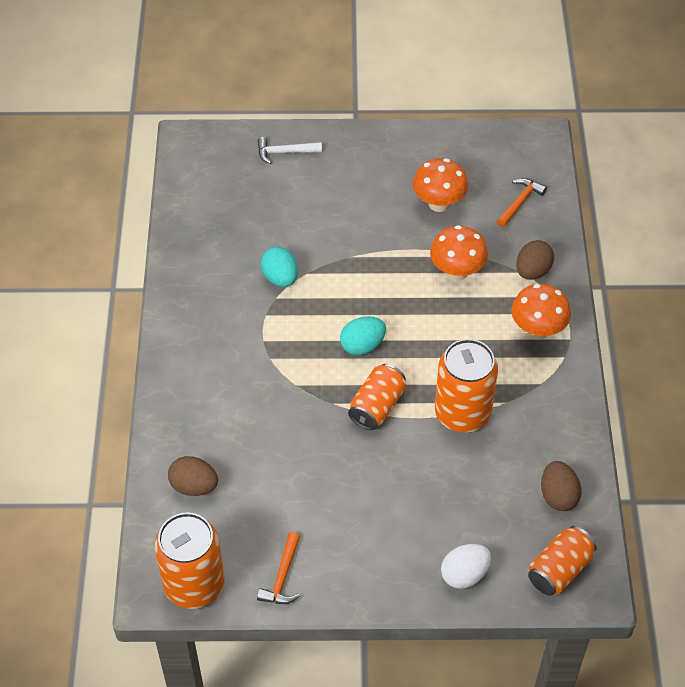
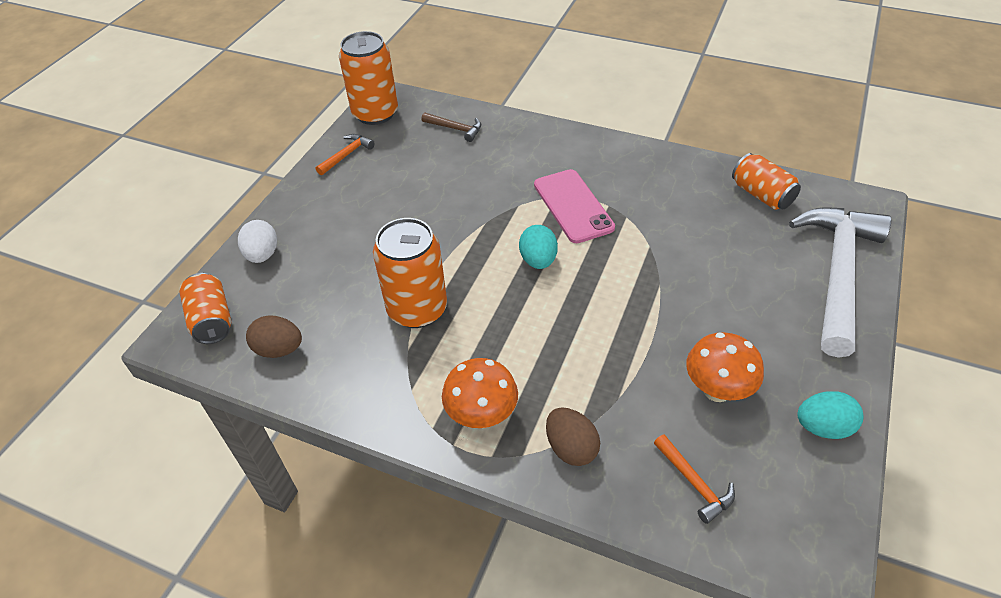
camera: 115 degrees right, 5 degrees down
(194, 486) = (455, 129): brown egg -> brown hammer
(278, 341) = (573, 206): none -> pink phone
(280, 278) = (650, 225): turquoise egg -> turquoise egg (823, 427)
(282, 577) = (346, 155): orange hammer -> orange hammer turned 90 degrees clockwise
(284, 152) = (837, 273): white hammer -> white hammer, size x2.41
(377, 406) = (463, 250): orange can -> orange can (761, 195)
(457, 272) = (601, 370): orange mushroom -> none

